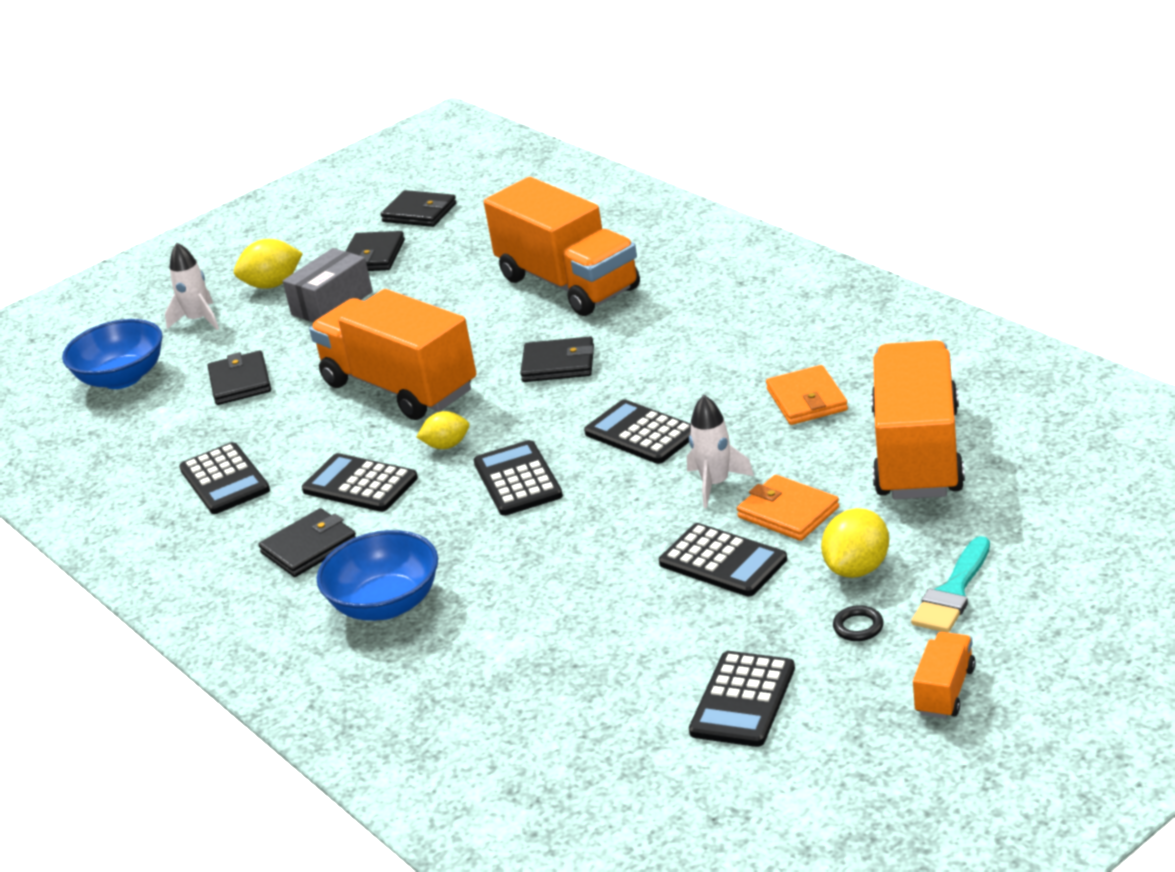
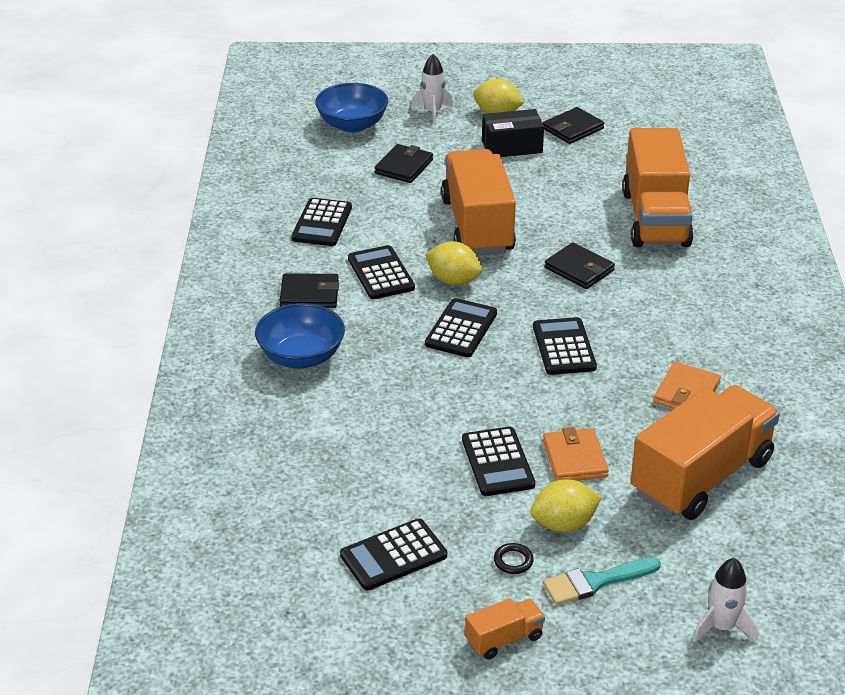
camera: 35 degrees right, 5 degrees up
(332, 303) = (512, 146): grey box -> black box
(419, 213) = (635, 115): black wallet -> none
(446, 445) = (453, 280): yellow lemon -> yellow lemon, size x1.52
(715, 484) = (560, 410): white rocket -> white rocket (722, 627)

